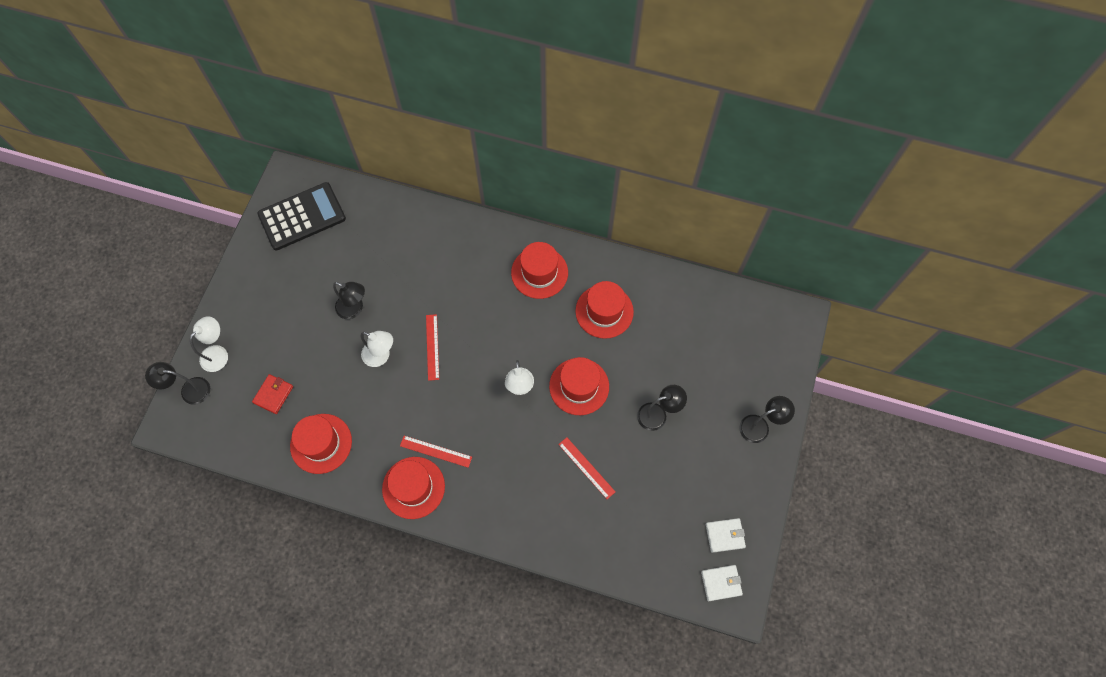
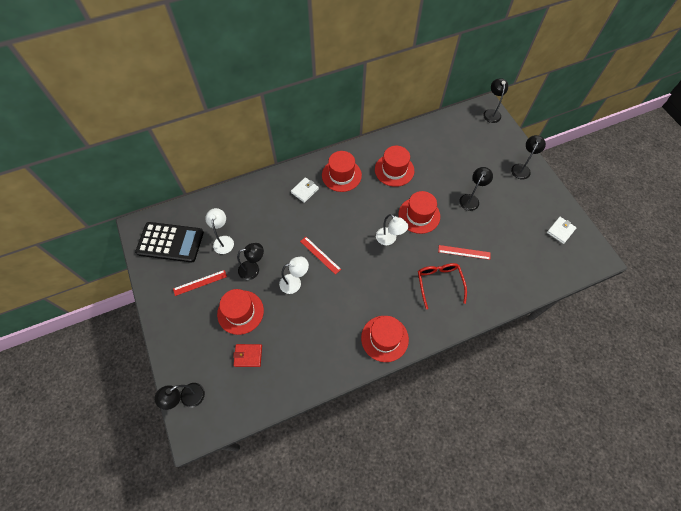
camera: 40 degrees left, 5 degrees down
(218, 353) = (187, 360): white lamp -> white lamp (223, 240)
(273, 394) = (248, 356): red wallet -> red wallet turned 75 degrees counterclockwise
(302, 217) = (170, 242): black calculator -> black calculator turned 75 degrees clockwise
(321, 443) = (306, 359): red hat -> red hat (240, 312)
(436, 451) = (377, 308): red ruler -> red ruler (200, 282)
(525, 478) = (439, 282): none -> red glasses
(721, 583) = (582, 254): white wallet -> white wallet (305, 191)
(797, 328) = (491, 113): none -> black lamp

